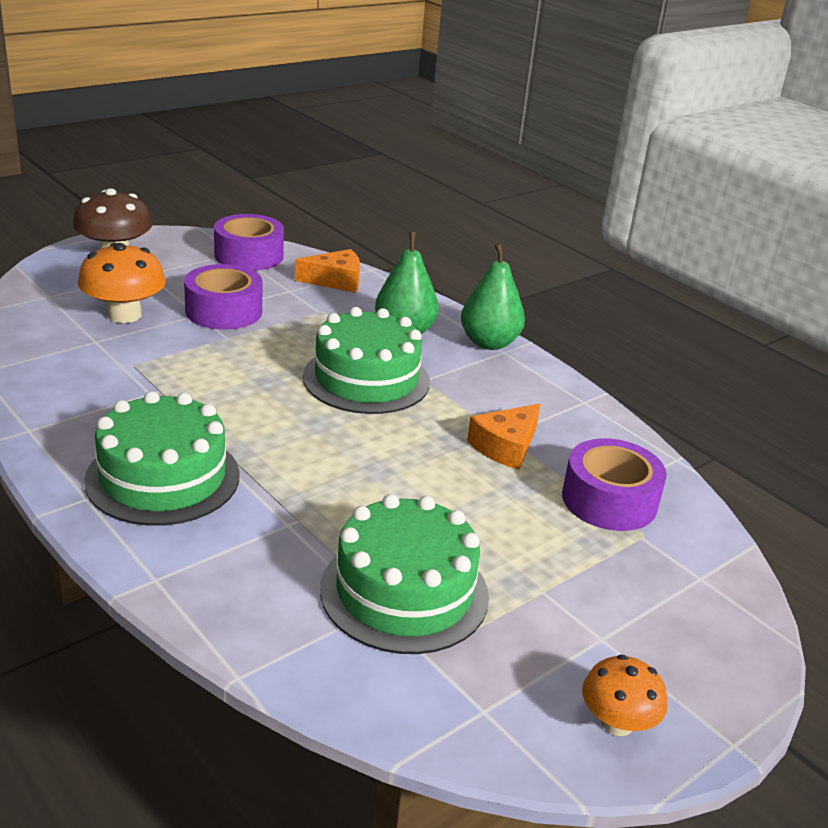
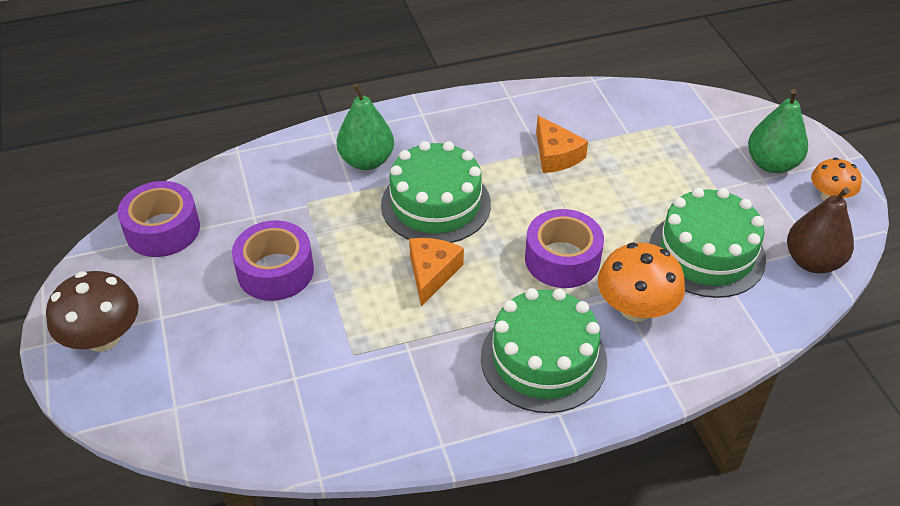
camera: 65 degrees left, 15 degrees up
(124, 315) = (249, 348): orange mushroom -> orange mushroom (635, 308)
(335, 281) = (250, 180): orange cheese -> orange cheese (432, 273)
(450, 708) = (812, 261): none -> brown pear
(489, 343) = (405, 117): green pear -> green pear (771, 164)
(609, 500) = (631, 127): purple tape -> purple tape (562, 259)

